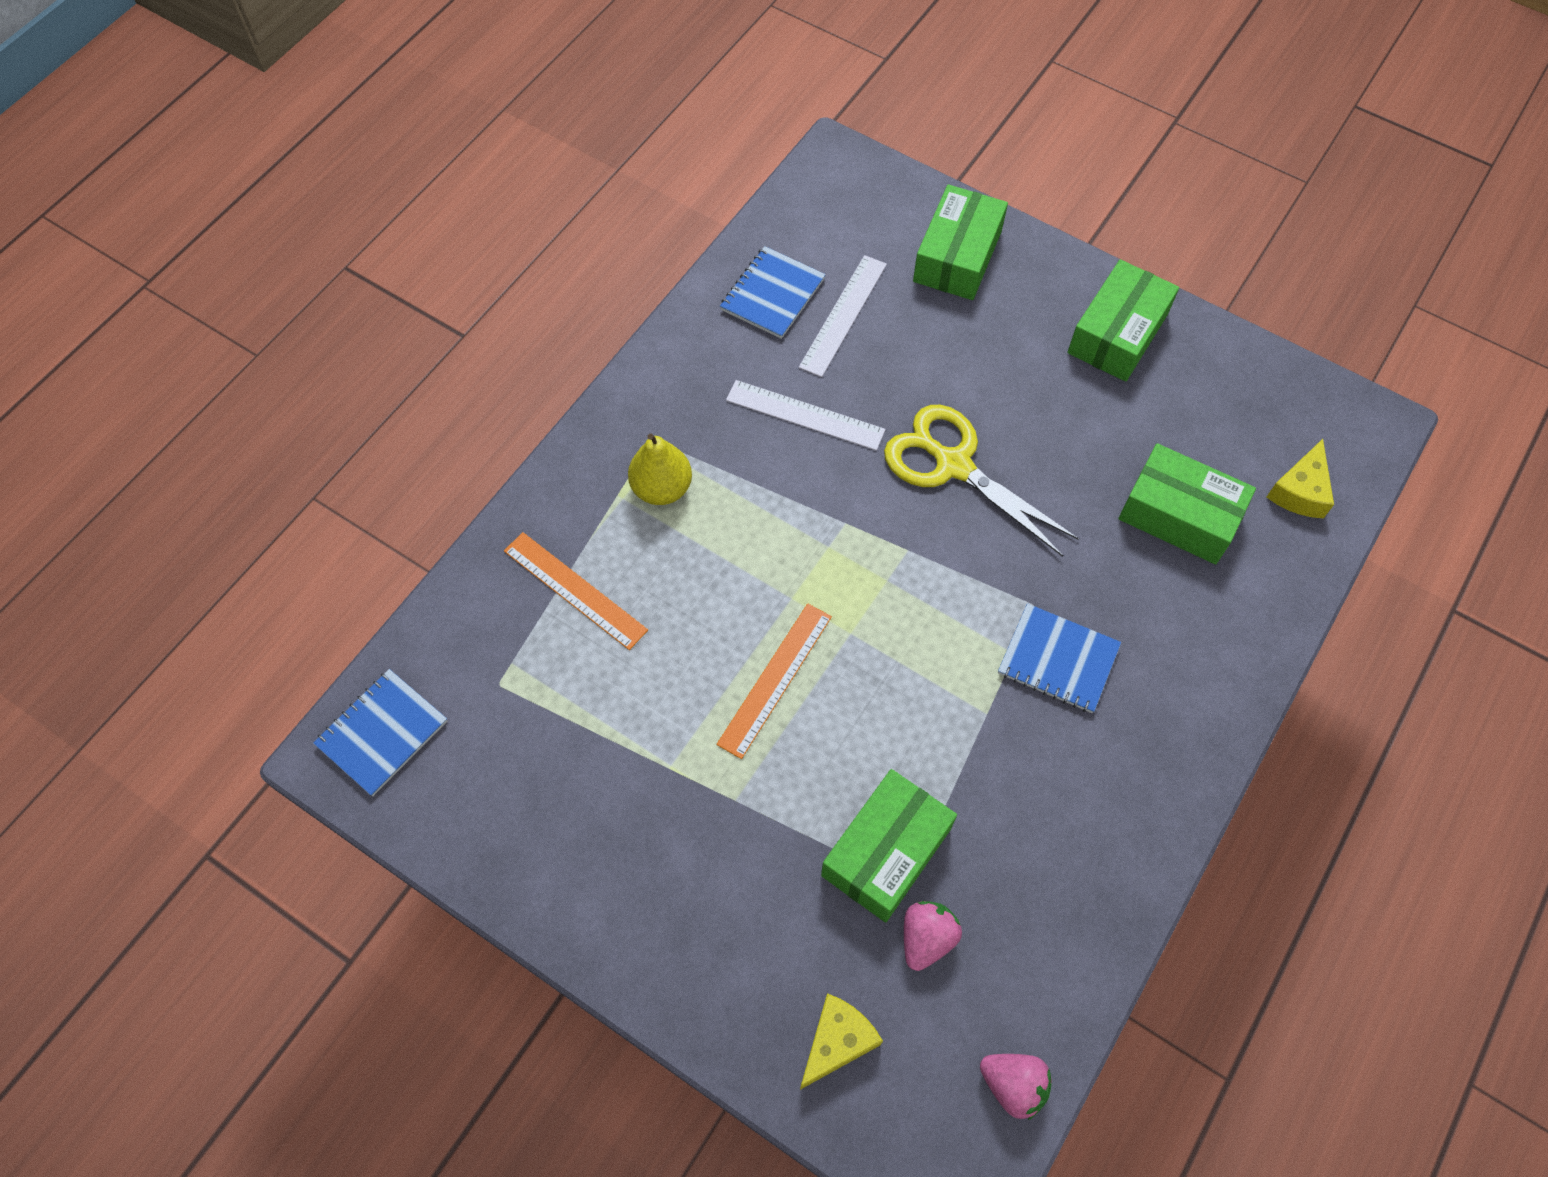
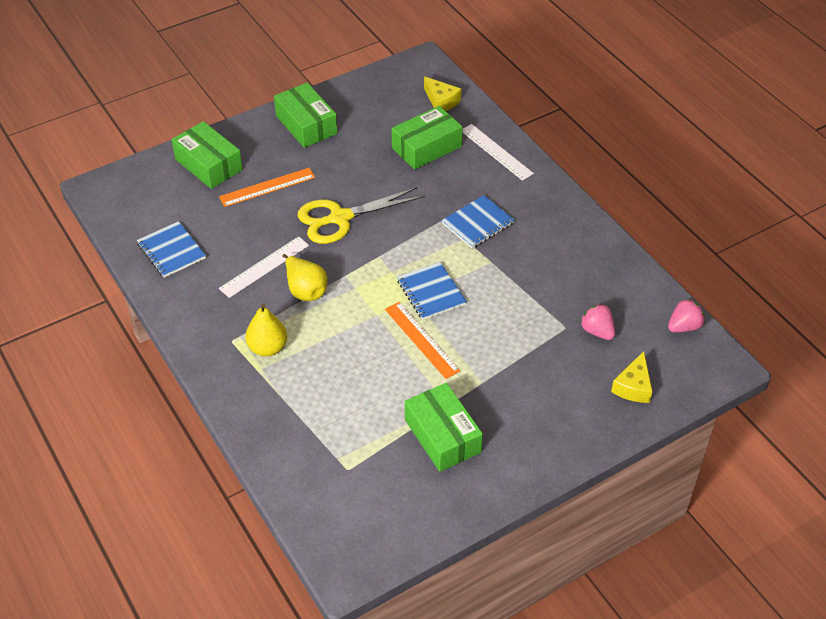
camera: 65 degrees left, 15 degrees down
(382, 733) = (345, 540): blue notebook -> blue notebook (431, 292)
(574, 590) = (308, 412): orange ruler -> orange ruler (267, 187)
(789, 485) = (305, 290): none -> yellow pear
(837, 1041) = (633, 386): yellow cheese -> yellow cheese turned 135 degrees counterclockwise
(843, 315) = (210, 226): white ruler -> white ruler (496, 152)
(886, 852) = (544, 330): green box -> green box (442, 436)

